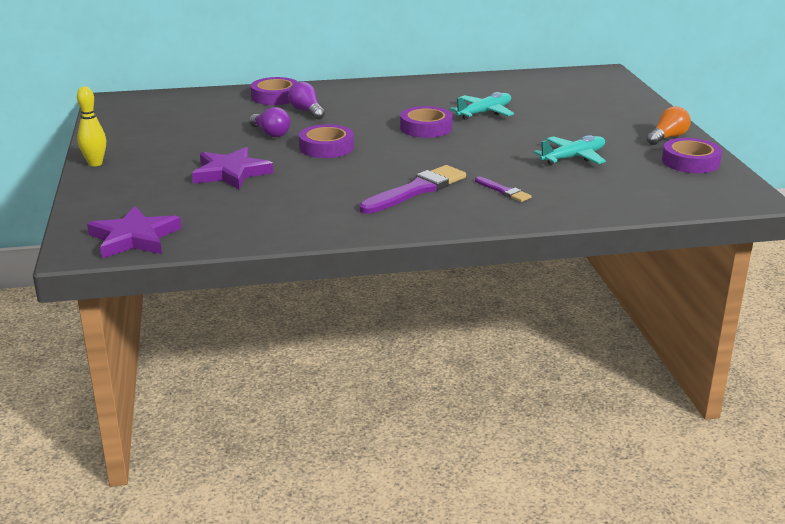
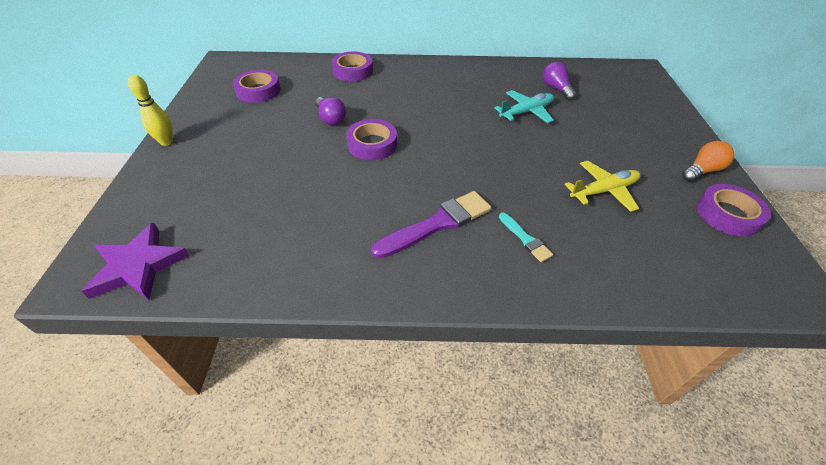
camera: 10 degrees right, 20 degrees up
(231, 173) = (274, 171): purple star -> none
(306, 111) = (371, 93): purple light bulb -> purple light bulb (556, 89)
(426, 128) = (469, 127): purple tape -> purple tape (258, 91)
(504, 191) = (525, 239): purple brush -> turquoise brush
(573, 158) = (603, 191): turquoise plane -> yellow plane

